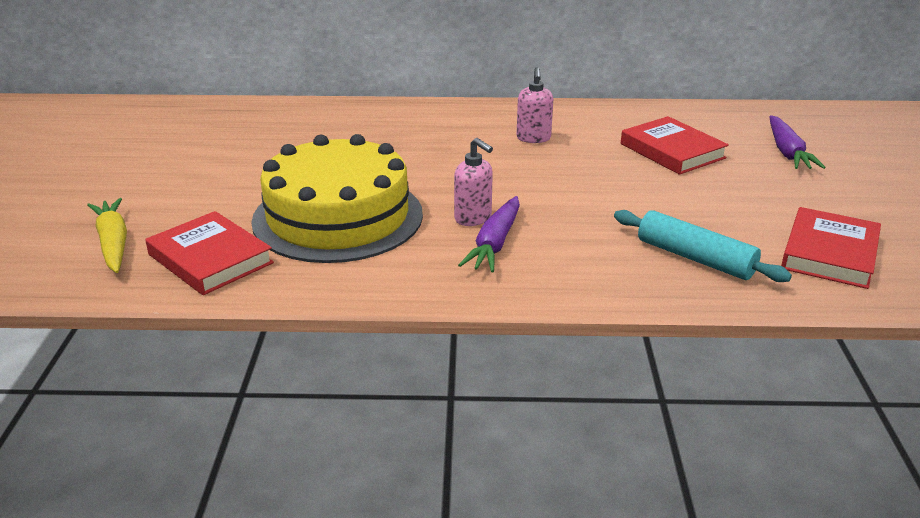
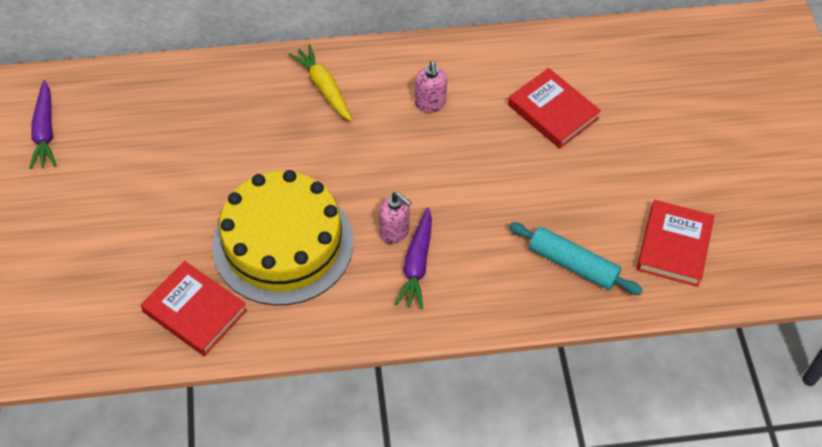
camera: 10 degrees left, 25 degrees up
(113, 243) = (108, 300): yellow carrot -> yellow carrot (323, 88)
(787, 152) = (651, 103): purple carrot -> purple carrot (45, 131)

